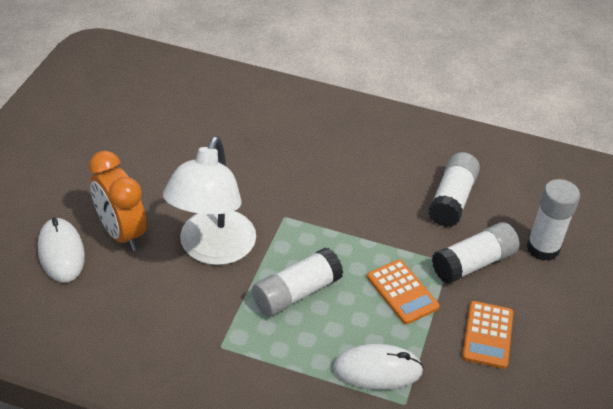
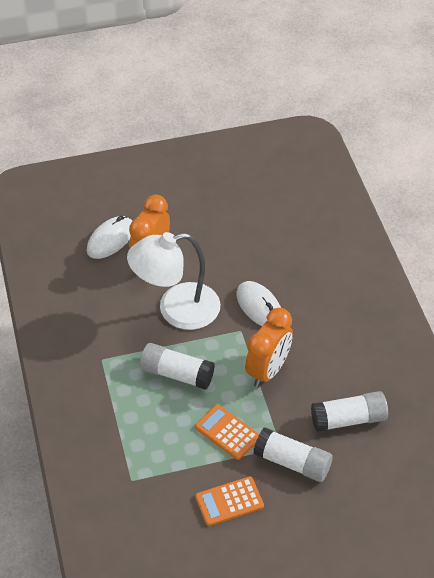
camera: 60 degrees right, 5 degrees up
(351, 223) = (268, 370): none -> orange clock
(377, 370) = (147, 451): white mouse -> white mouse (259, 307)
(402, 292) = (227, 432): orange calculator -> orange calculator turned 105 degrees clockwise
(542, 248) = (348, 501): white glue stick -> none

